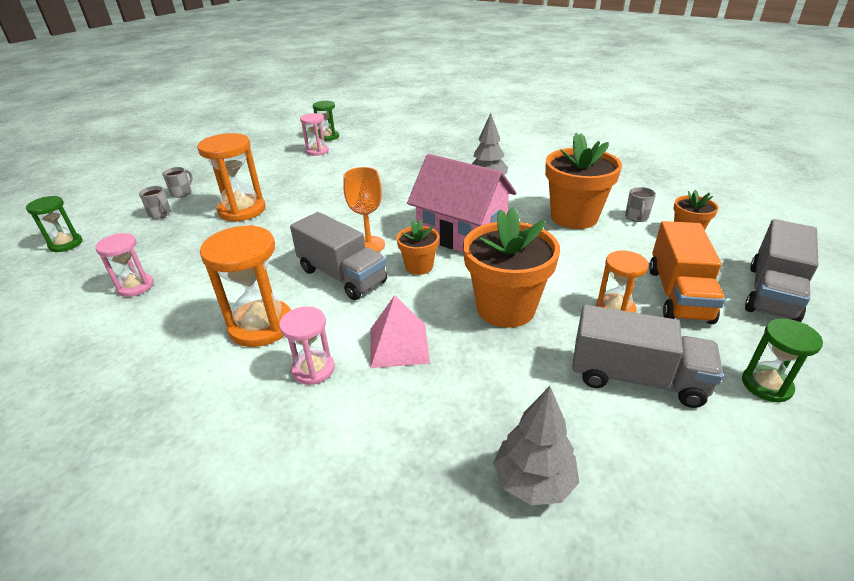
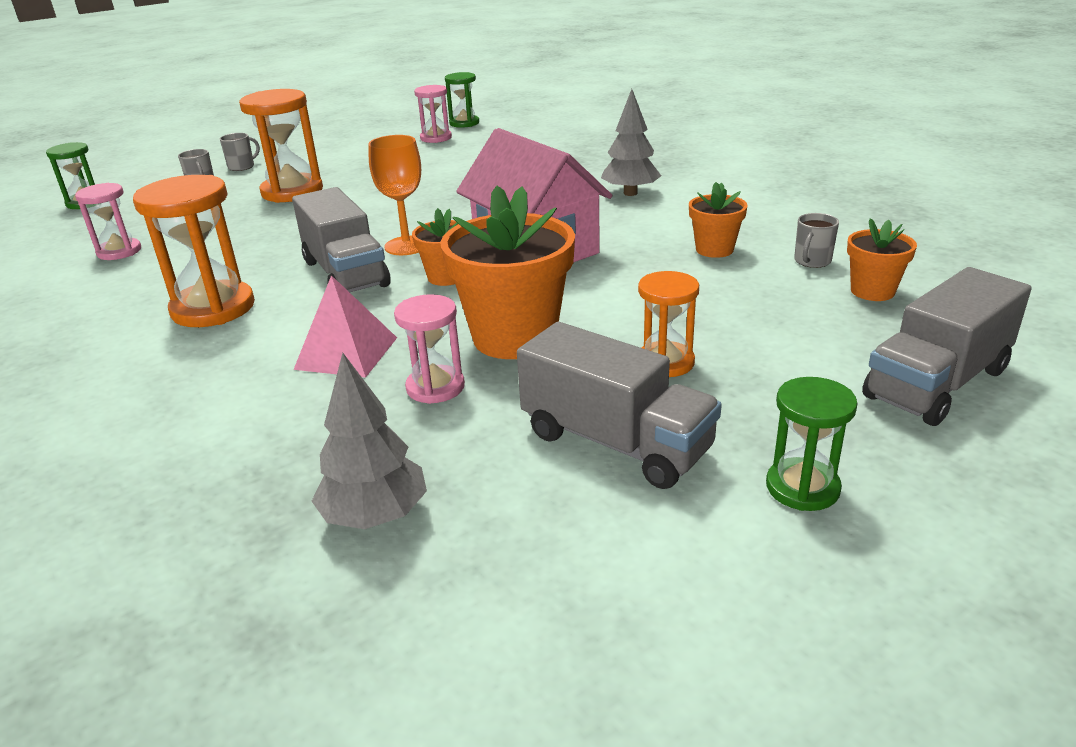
camera: 20 degrees right, 5 degrees down
(313, 369) = (231, 359): pink hourglass -> pink hourglass (435, 387)
(574, 217) = (714, 249): orange flower pot -> orange flower pot, size x0.53
(678, 294) = (779, 361): orange truck -> none

